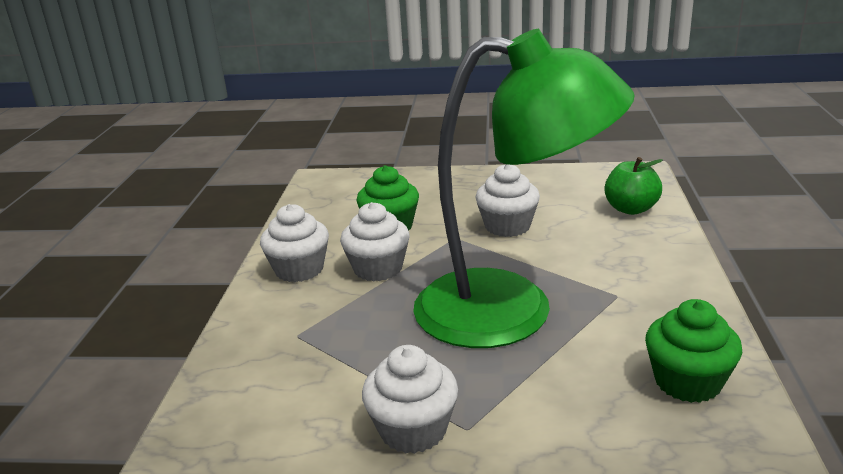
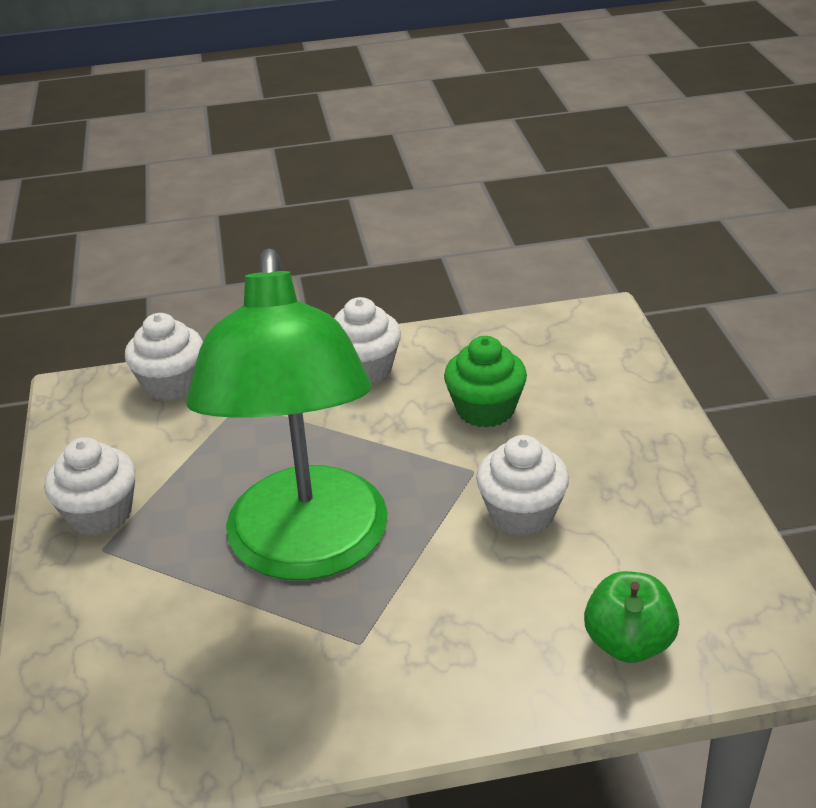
camera: 75 degrees right, 10 degrees up
(378, 268) = (380, 424): white cupcake -> white cupcake (171, 384)
(687, 382) = (180, 717): green cupcake -> none

